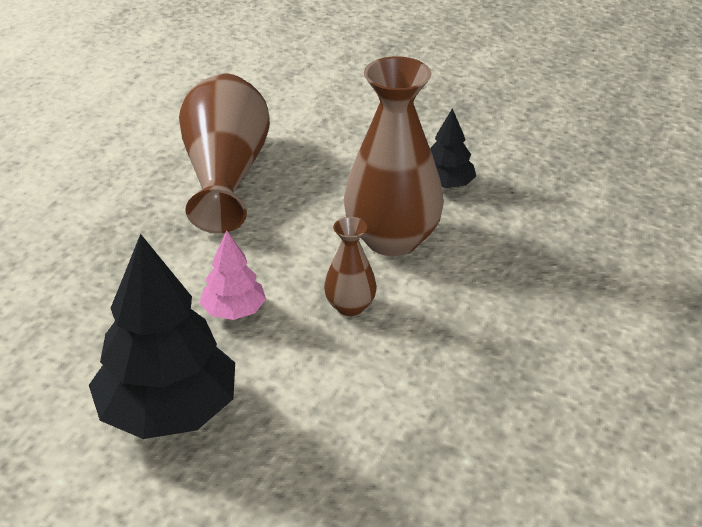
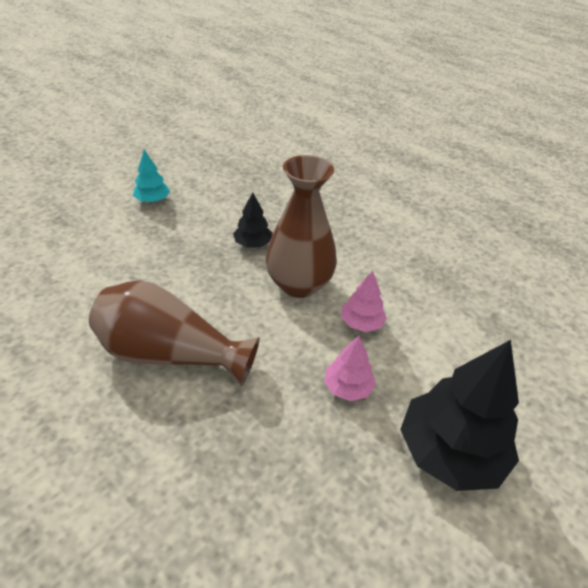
camera: 75 degrees left, 5 degrees up
(350, 306) = (361, 323): brown vase -> pink tree
(474, 89) = (152, 200): none -> turquoise tree

